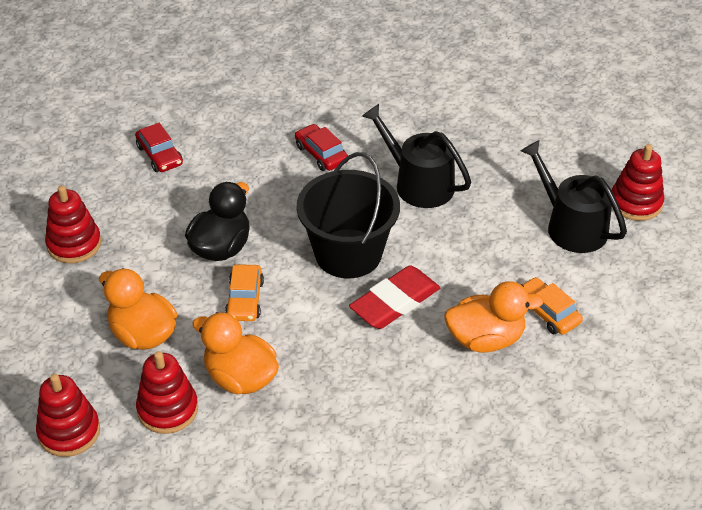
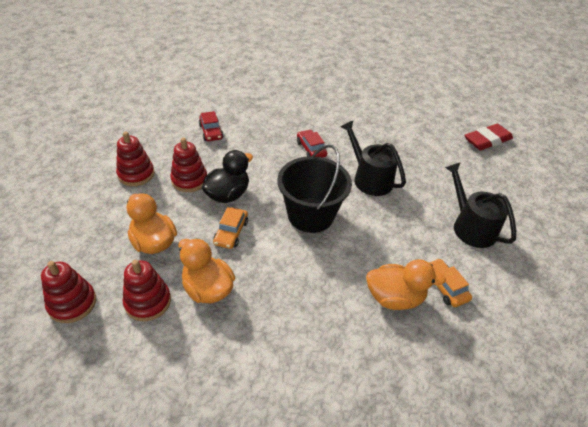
camera: 10 degrees right, 0 degrees up
(395, 302) = (334, 255): red eraser -> red eraser (487, 140)
(635, 203) = (519, 219): red stacking toy -> red stacking toy (189, 180)

